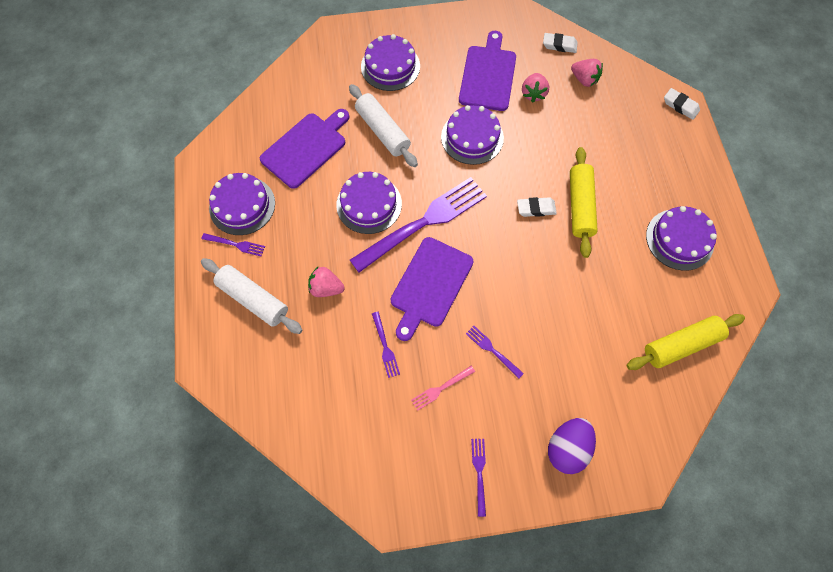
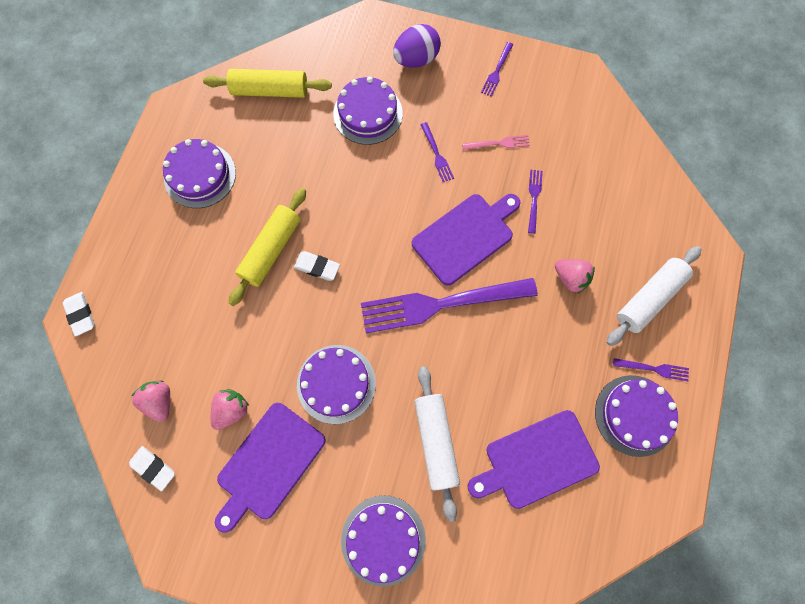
camera: 155 degrees left, 5 degrees up
(235, 244) = (653, 369): purple fork -> purple fork turned 150 degrees clockwise
(253, 299) = (649, 298): white rolling pin -> white rolling pin turned 75 degrees clockwise
(369, 204) = (491, 352): purple cake -> purple cake (368, 113)

